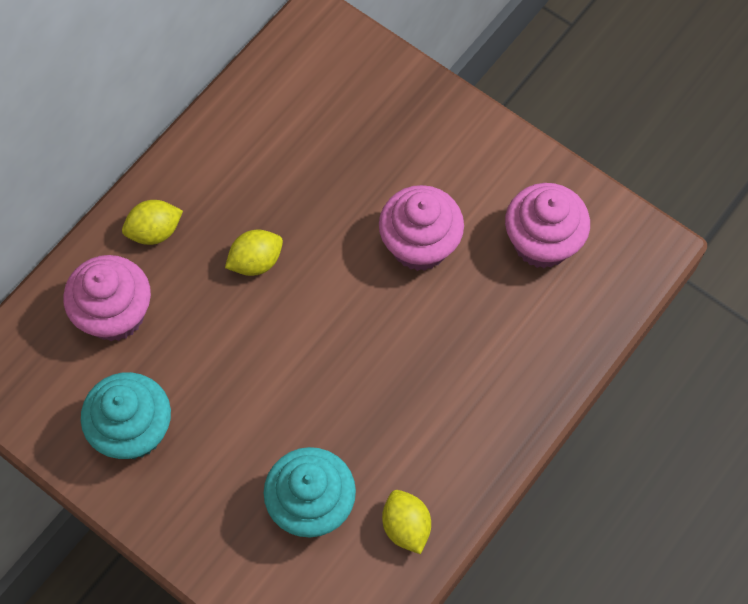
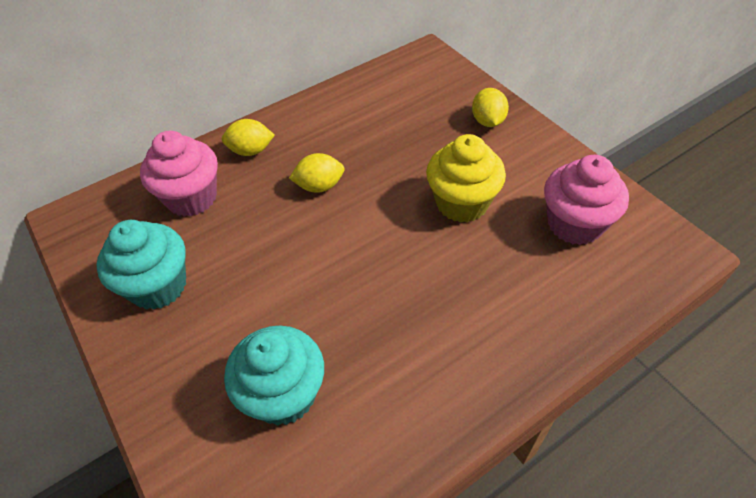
camera: 20 degrees right, 15 degrees down
(406, 526) = (370, 444): yellow lemon -> yellow lemon (488, 121)
(419, 245) = (462, 203): pink cupcake -> yellow cupcake

